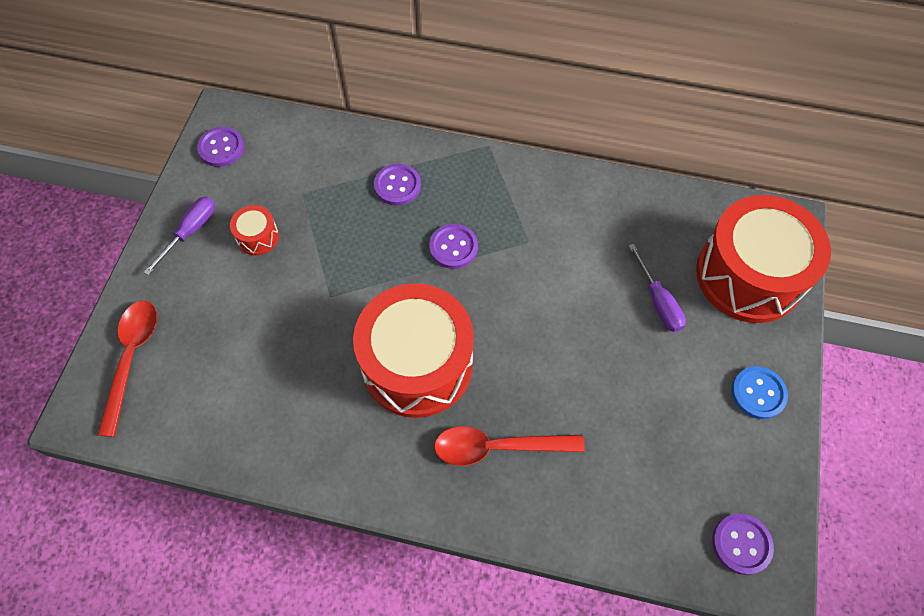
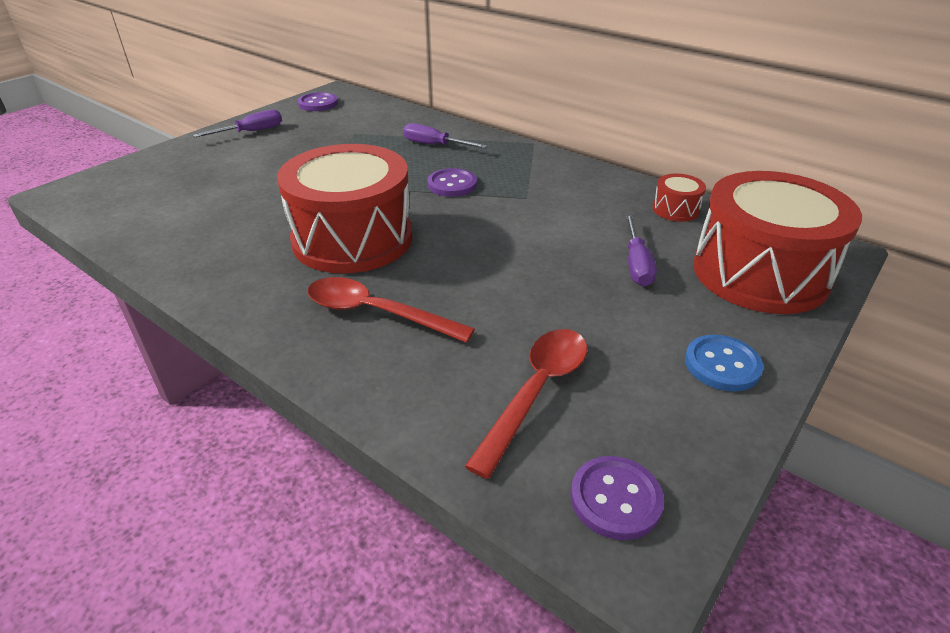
camera: 25 degrees right, 25 degrees down
(132, 359) = (133, 176): red spoon -> red spoon (536, 392)
(258, 237) = (297, 144): red drum -> red drum (675, 209)
(397, 186) = (434, 145): purple button -> purple screwdriver

